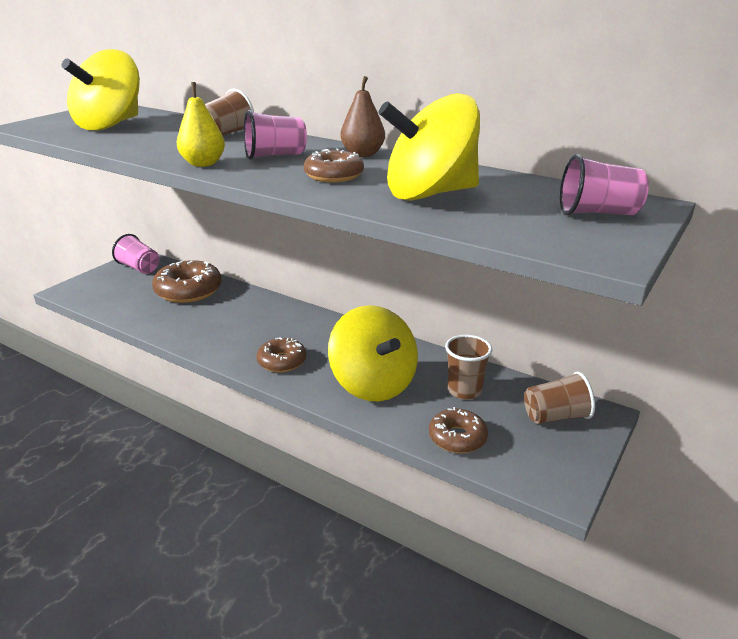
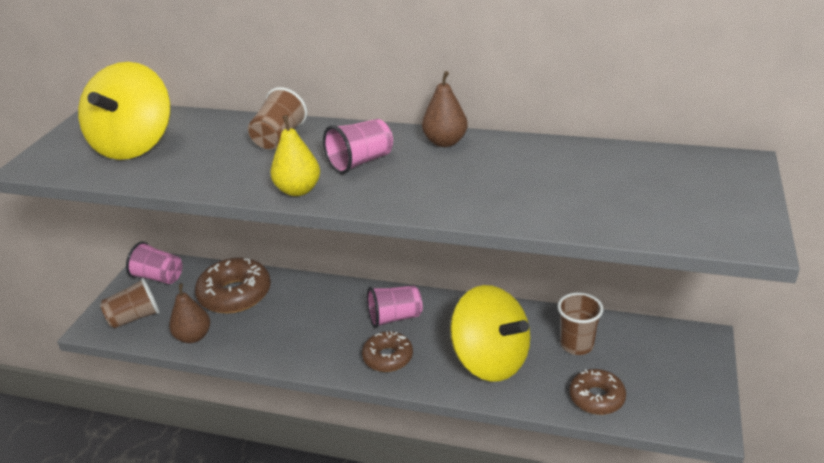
camera: 15 degrees left, 5 degrees up
(134, 312) = (193, 336): none -> brown pear
(334, 176) = (443, 181): brown donut -> none
(429, 194) = (551, 189): yellow spinning top -> none
(555, 416) = (668, 351): brown cup -> brown cup (135, 317)
(597, 213) = (709, 184): pink cup -> pink cup (394, 318)

